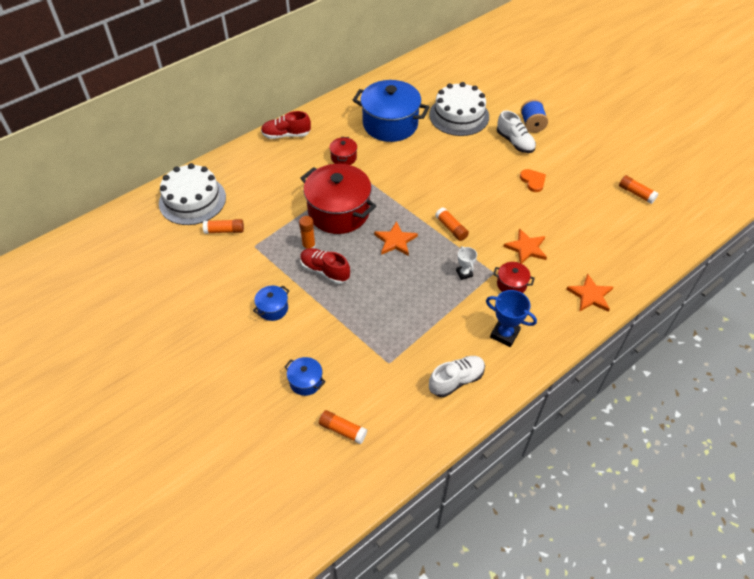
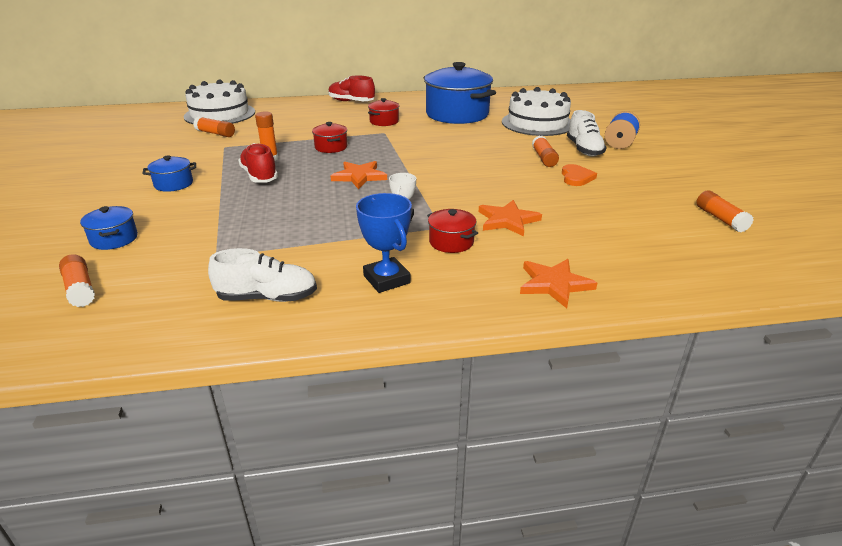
camera: 30 degrees right, 20 degrees down
(339, 212) = (331, 147): red pot -> red pot, size x0.45
(451, 228) = (432, 184): orange glue stick -> orange glue stick (544, 158)

